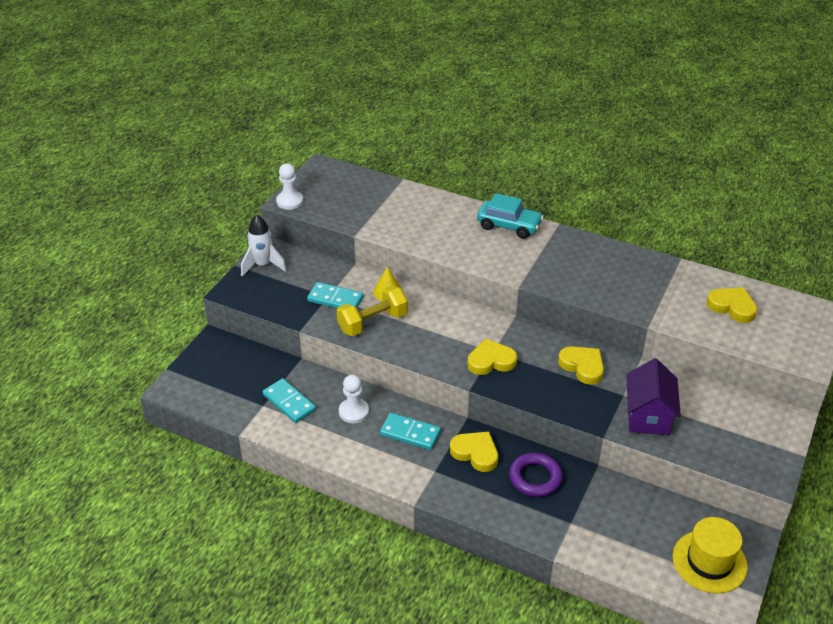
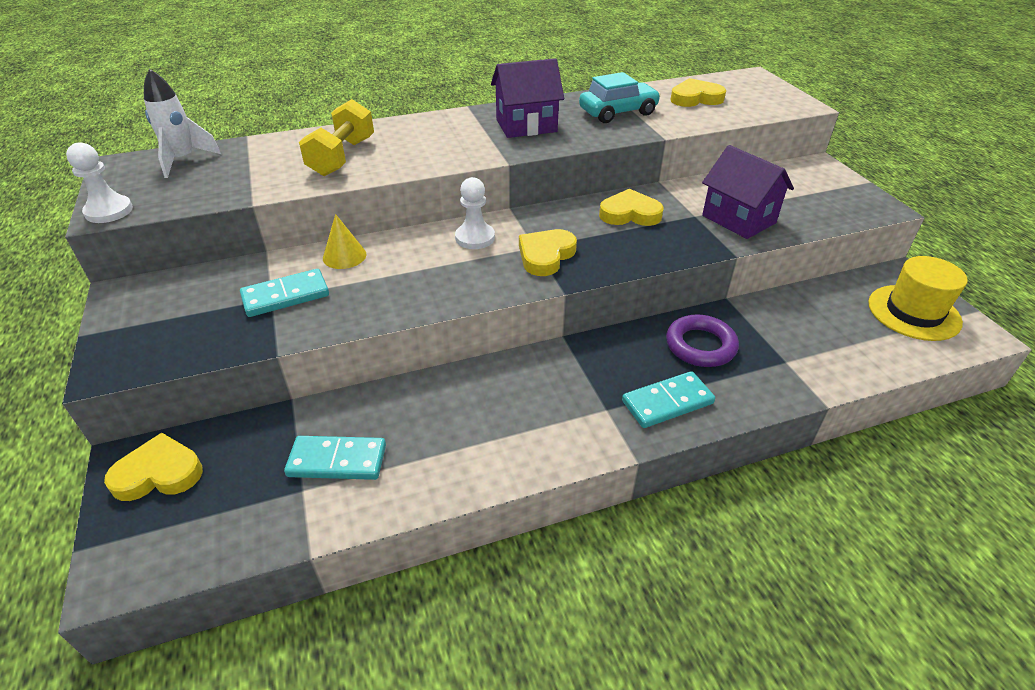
camera: 45 degrees left, 0 degrees up
(263, 265) = (129, 313): white rocket -> white rocket (183, 160)
(353, 412) = (435, 413): white pawn -> white pawn (475, 238)
(373, 322) = (366, 293): yellow dumbbell -> yellow dumbbell (342, 157)
(410, 433) = (529, 390): turquoise domino -> turquoise domino (667, 402)
(475, 453) = (618, 362): yellow heart -> yellow heart (159, 473)
(509, 226) = (423, 125): turquoise car -> turquoise car (618, 112)
(572, 263) = (526, 126): none -> purple house

